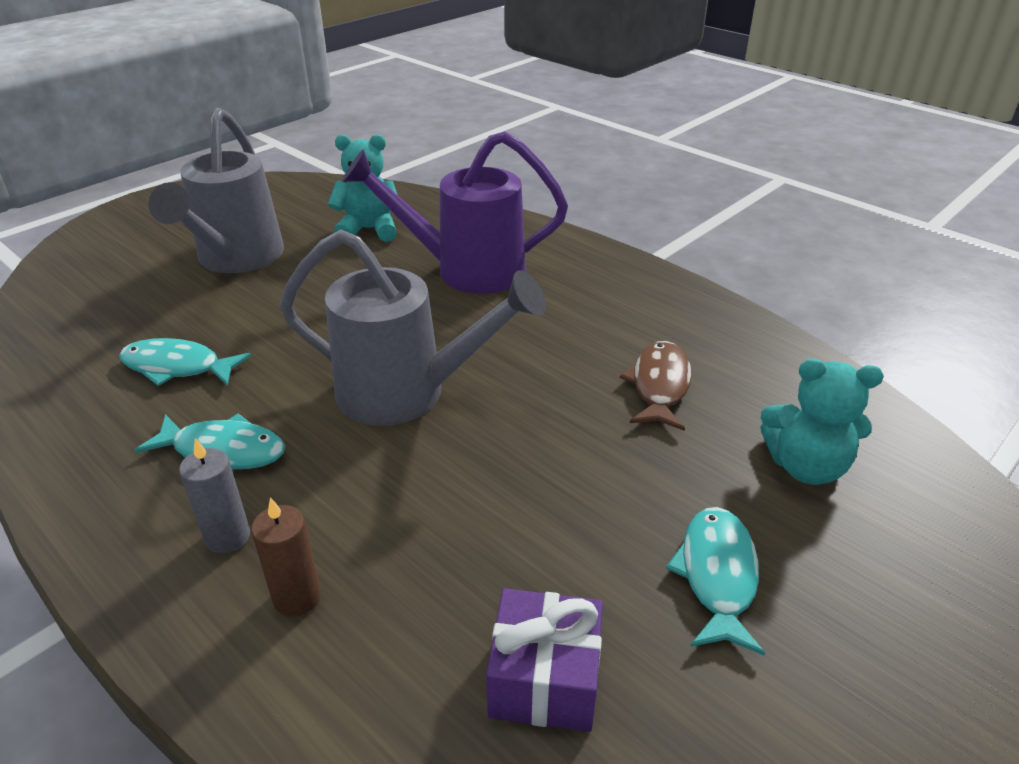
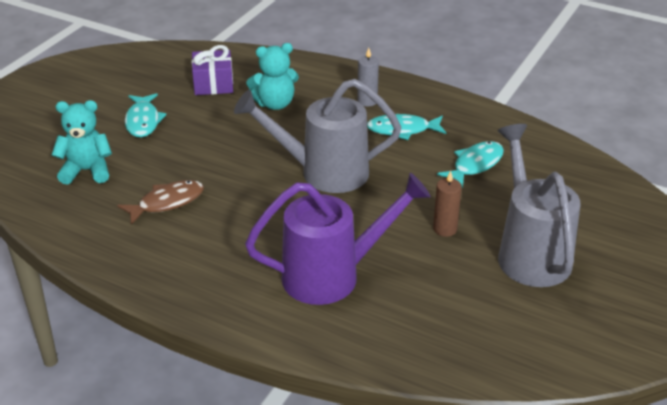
camera: 165 degrees right, 0 degrees up
(177, 367) = (475, 165): turquoise fish -> turquoise fish turned 45 degrees counterclockwise
(297, 597) = (321, 89): brown candle -> brown candle (445, 229)
(369, 230) = (447, 309): turquoise teddy bear -> turquoise teddy bear (275, 104)
(659, 386) = (167, 202): brown fish -> brown fish turned 120 degrees counterclockwise

